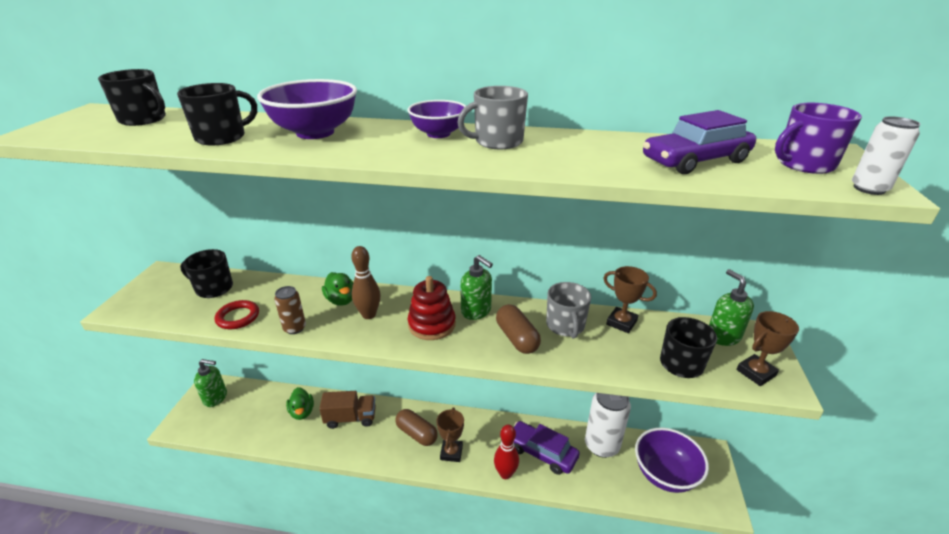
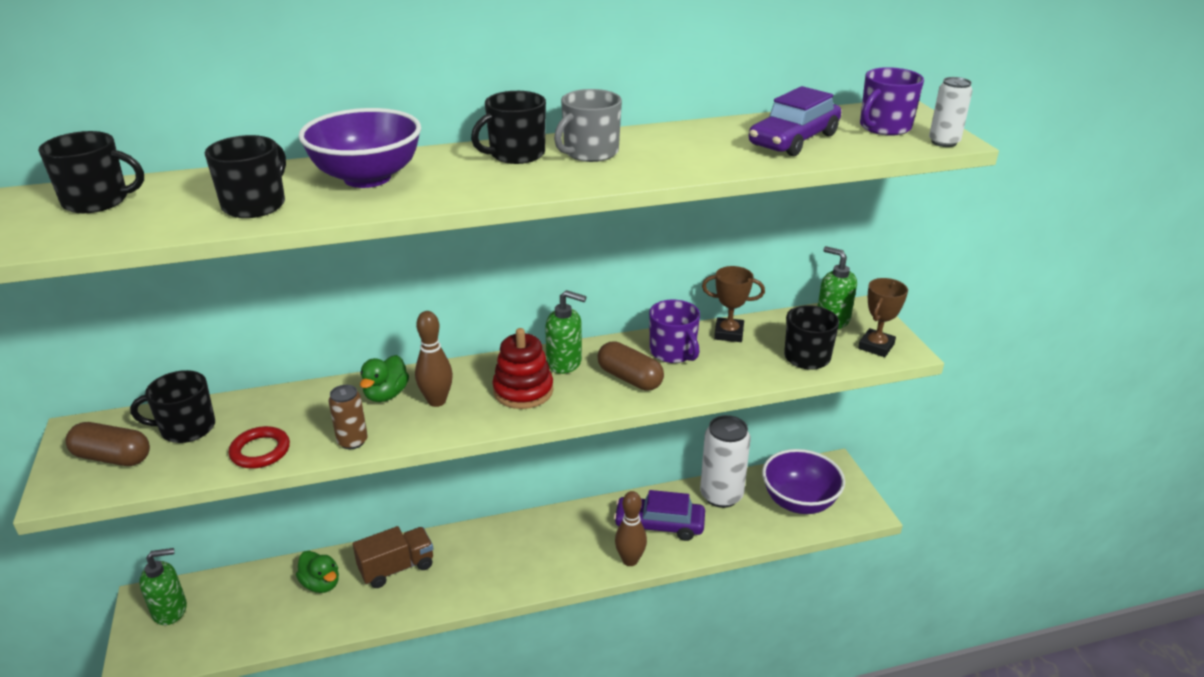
camera: 25 degrees left, 0 degrees up
(341, 300) = (386, 395): green duck -> green duck turned 75 degrees clockwise
(416, 433) = (497, 556): brown capsule -> brown capsule (113, 457)
(438, 134) = (516, 154): purple bowl -> black mug
(451, 452) = (553, 561): brown trophy -> none
(505, 473) = (630, 560): red bowling pin -> brown bowling pin
(565, 326) = (673, 352): grey mug -> purple mug

